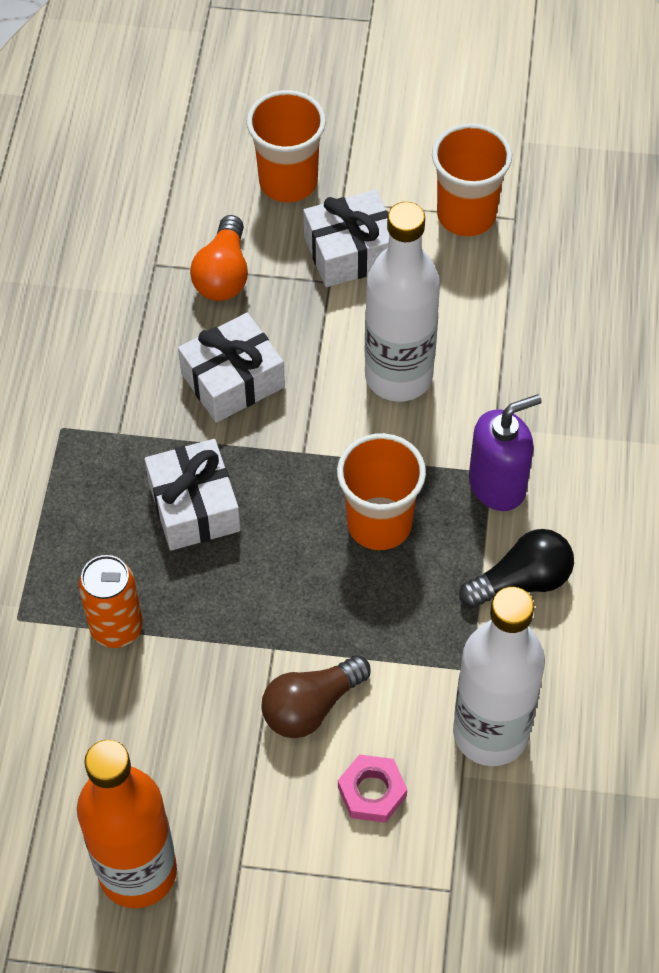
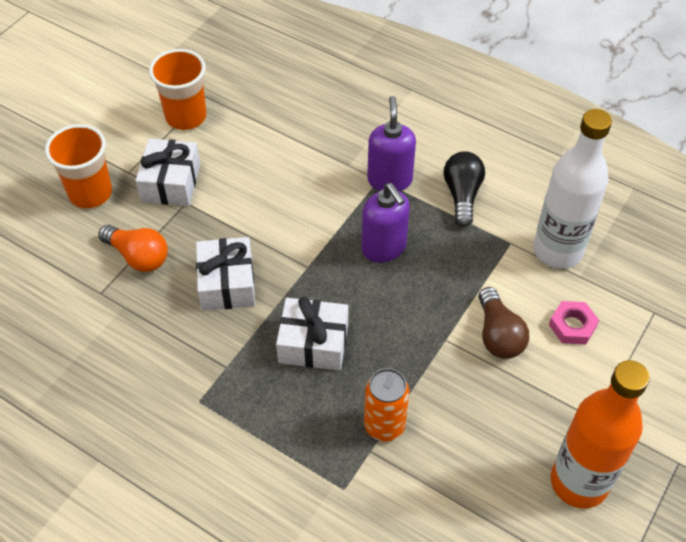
camera: 65 degrees left, 5 degrees down
(379, 523) = (384, 248): orange cup -> purple soap dispenser
(398, 376) = (282, 196): white bottle -> none

